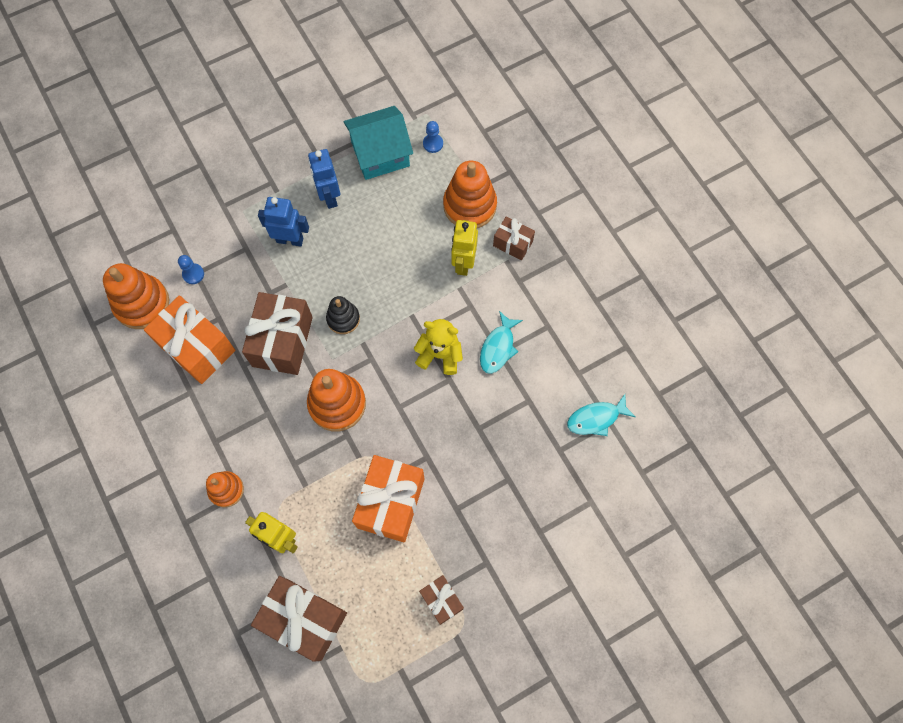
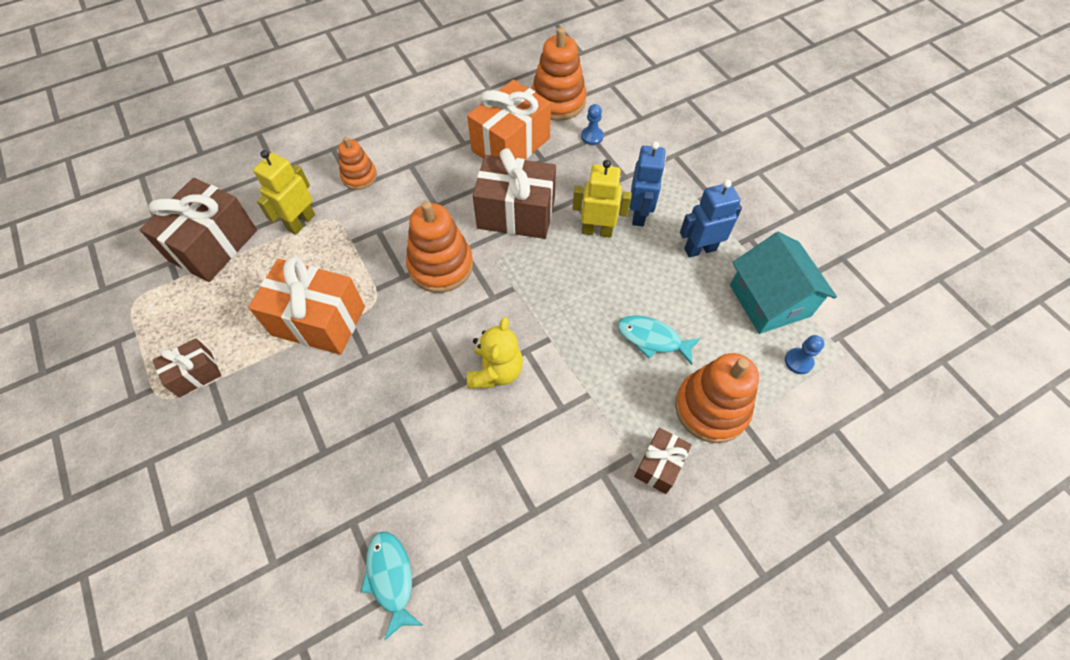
camera: 90 degrees right, 10 degrees down
(343, 319) = (543, 268): black stacking toy -> none
(463, 263) = (624, 399): yellow robot -> yellow robot (597, 231)
(498, 348) = (503, 443): turquoise fish -> turquoise fish (652, 339)

